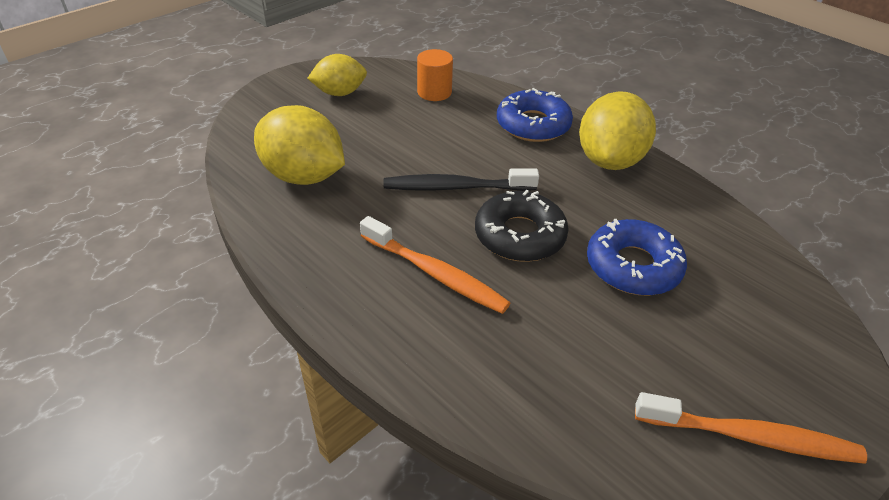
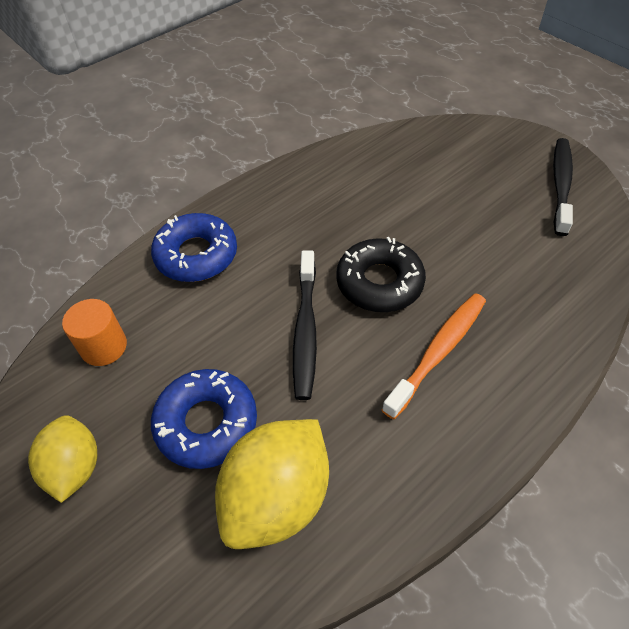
camera: 85 degrees left, 10 degrees up
(609, 160) = (267, 204): yellow lemon -> none
(633, 266) = (412, 212): blue donut -> blue donut (206, 423)
(750, 437) = (560, 185): orange toothbrush -> black toothbrush

